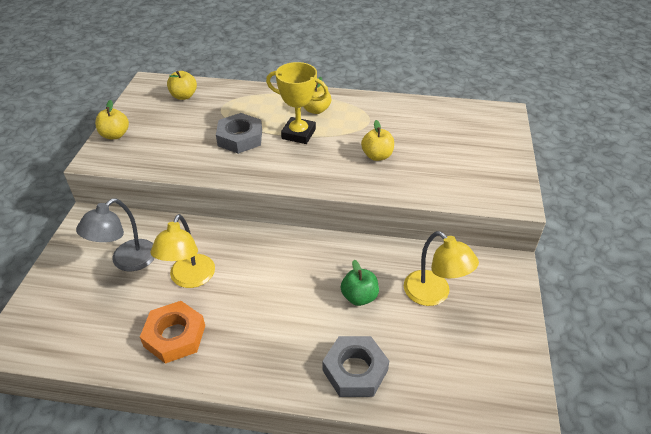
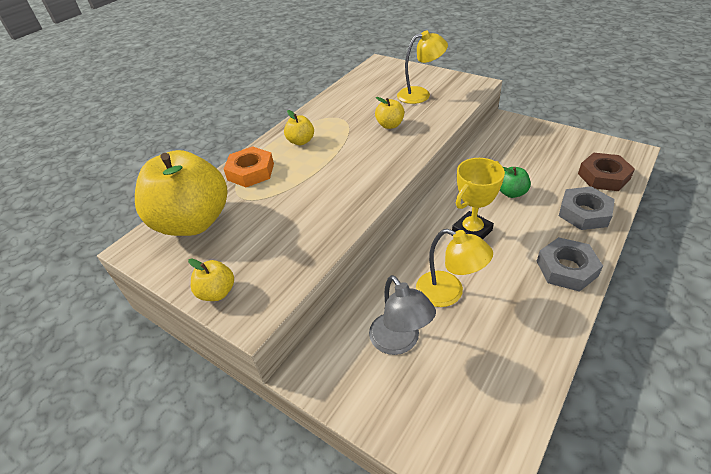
camera: 60 degrees left, 0 degrees up
(174, 336) = (519, 317): orange nut -> orange nut (251, 172)
(184, 96) = (193, 222): yellow apple -> yellow apple, size x2.36
(240, 138) = (305, 194): grey nut -> grey nut (566, 268)
(298, 134) = (328, 158): yellow trophy -> yellow trophy (472, 231)
(434, 294) = (521, 158): yellow lamp -> yellow lamp (420, 94)
(441, 384) = (603, 176): none -> brown nut

